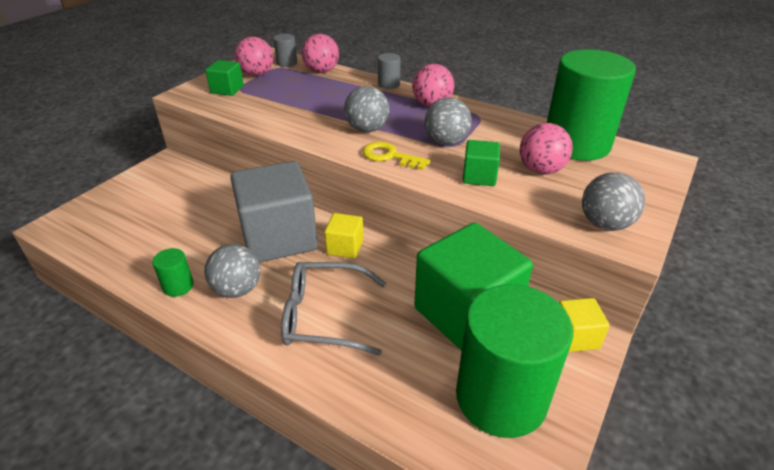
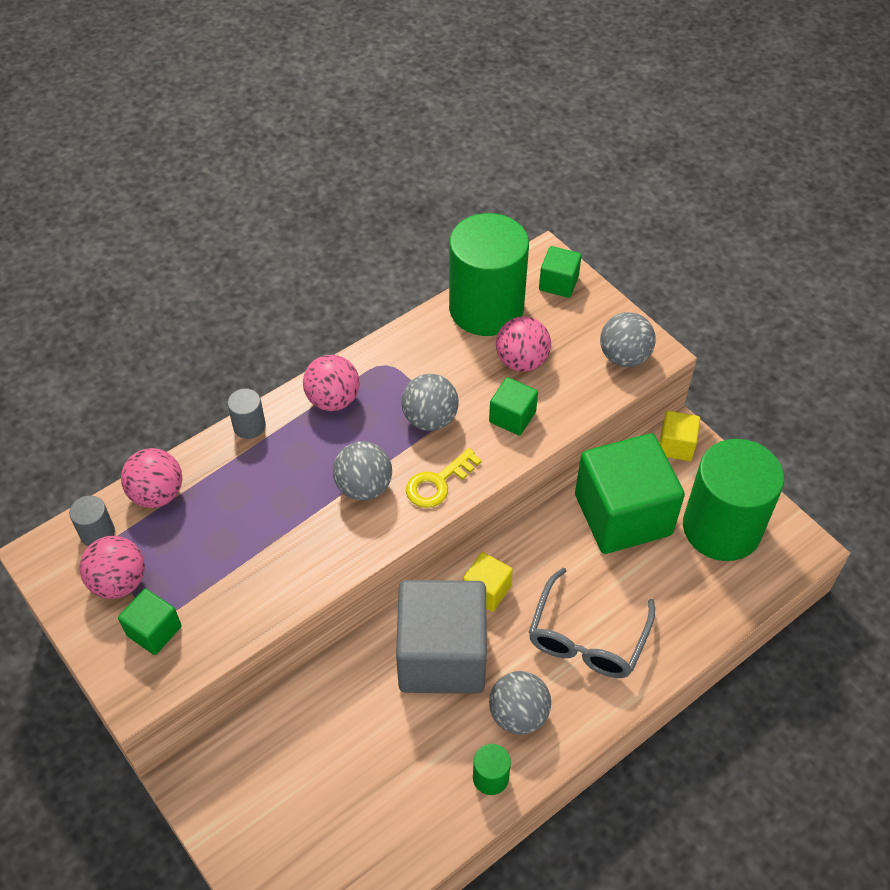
camera: 70 degrees left, 15 degrees up
(646, 172) = (558, 283): none -> green cube

